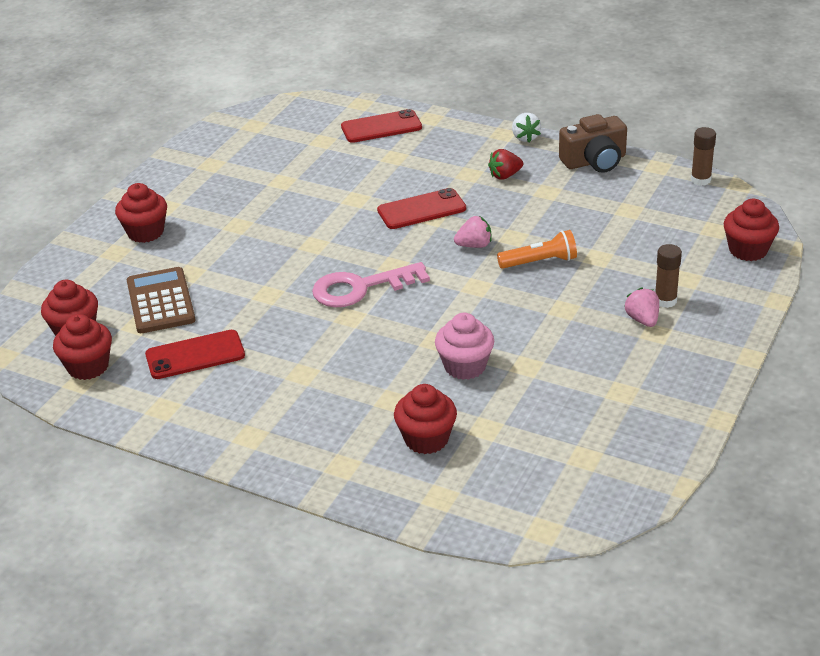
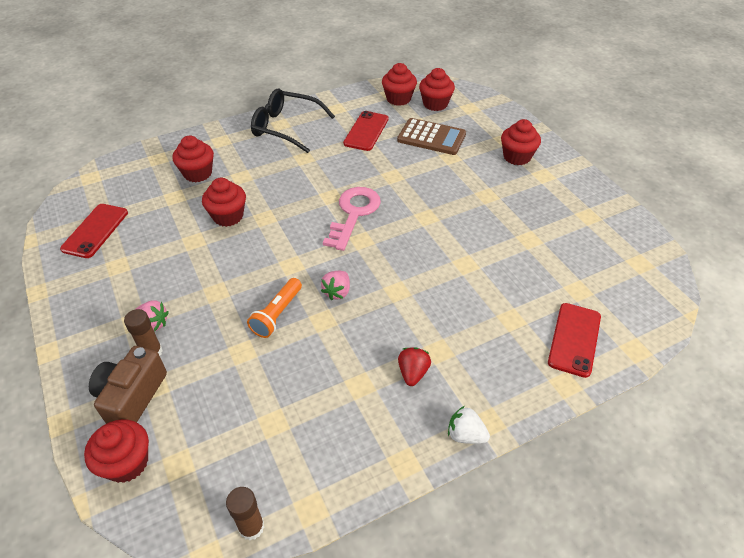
camera: 125 degrees right, 10 degrees up
(253, 426) = (286, 127): none -> black glasses
(421, 209) = (414, 291): red phone -> red phone (95, 231)
(465, 366) = (228, 216): pink cupcake -> red cupcake
(594, 161) = (371, 460): brown camera -> brown camera (132, 396)

